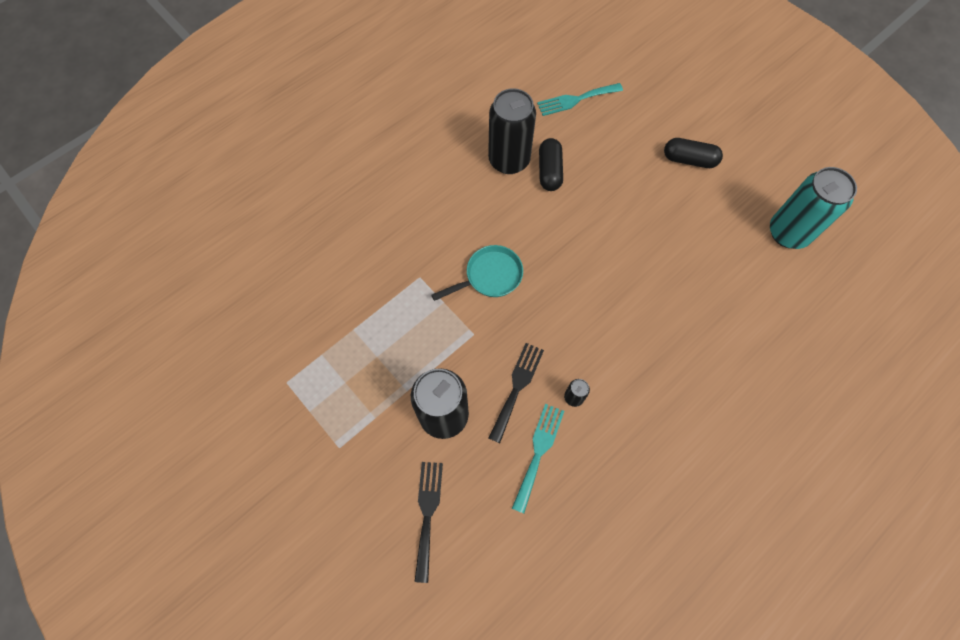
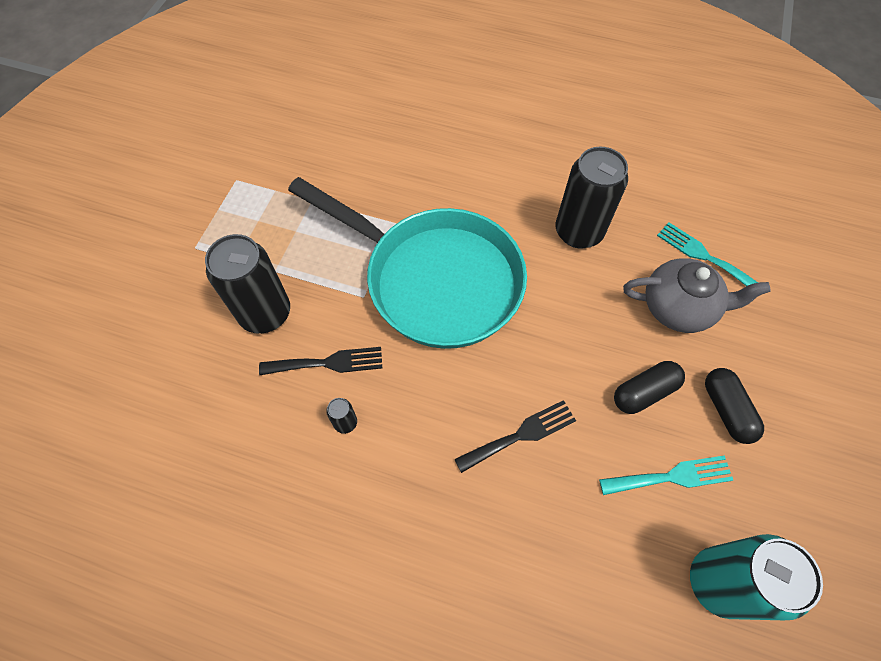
camera: 60 degrees right, 5 degrees down
(427, 513) = (162, 348): black fork -> black fork (520, 435)
(490, 276) = (435, 280): turquoise pan -> turquoise pan, size x2.37
(538, 452) = (268, 417): turquoise fork -> turquoise fork (671, 477)
(549, 171) = (594, 274): black capsule -> black capsule (644, 392)
(605, 139) = (679, 307): none -> grey teapot

